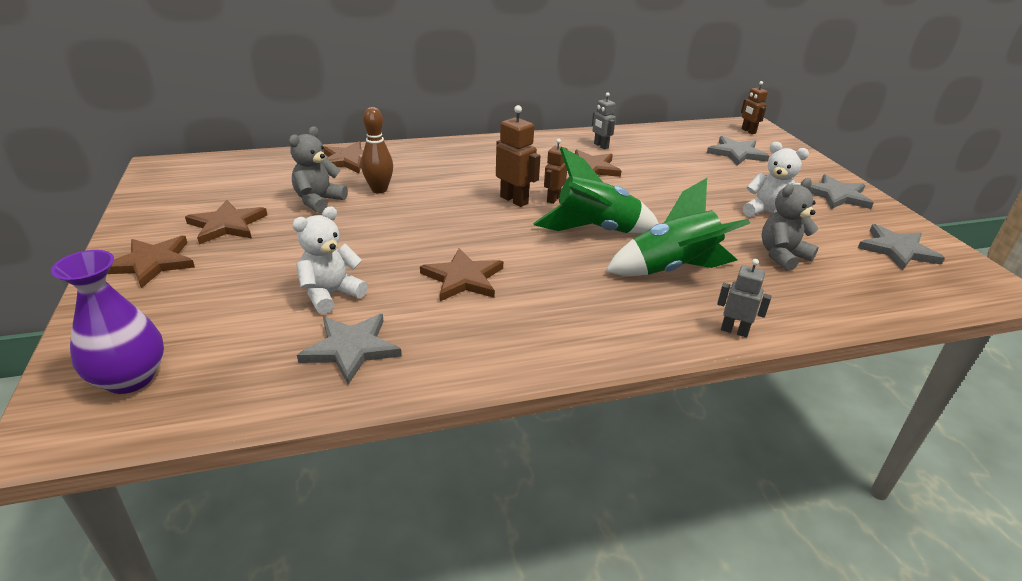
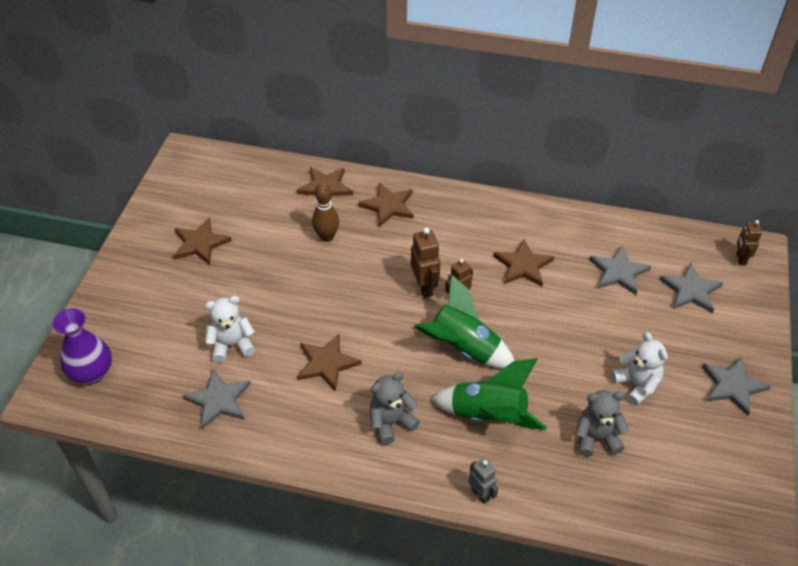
camera: 30 degrees right, 15 degrees up
(152, 263) = (139, 269): brown star -> brown star (388, 206)
(318, 201) = (275, 236): grey teddy bear -> grey teddy bear (391, 422)
(601, 146) = (560, 235): grey robot -> none
(897, 250) = (712, 474): grey star -> grey star (618, 272)

